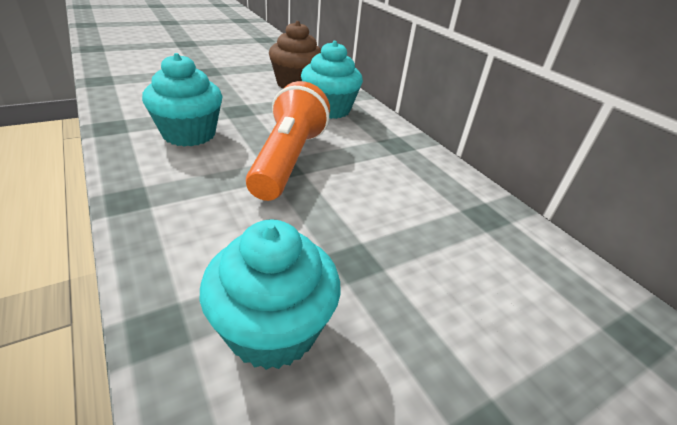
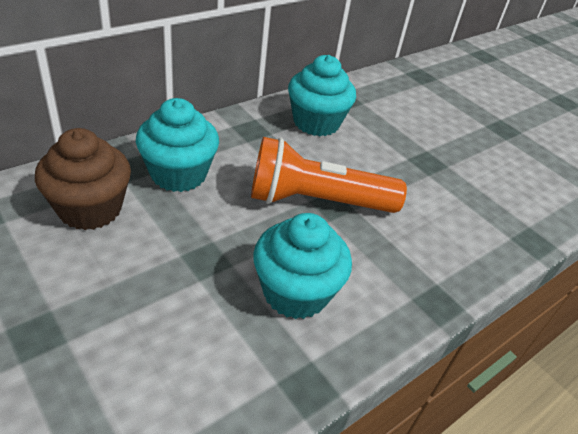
camera: 100 degrees left, 5 degrees up
(272, 329) = (501, 194): turquoise cupcake -> turquoise cupcake (316, 122)

